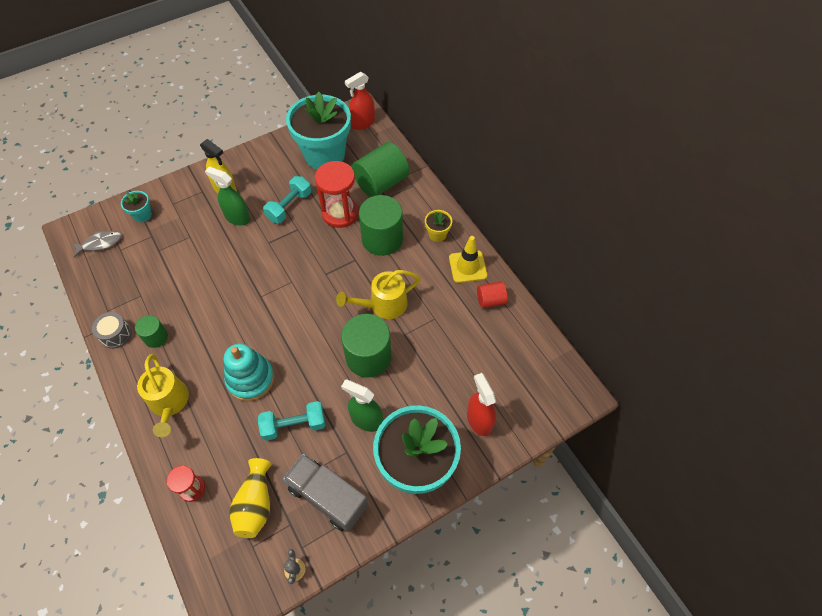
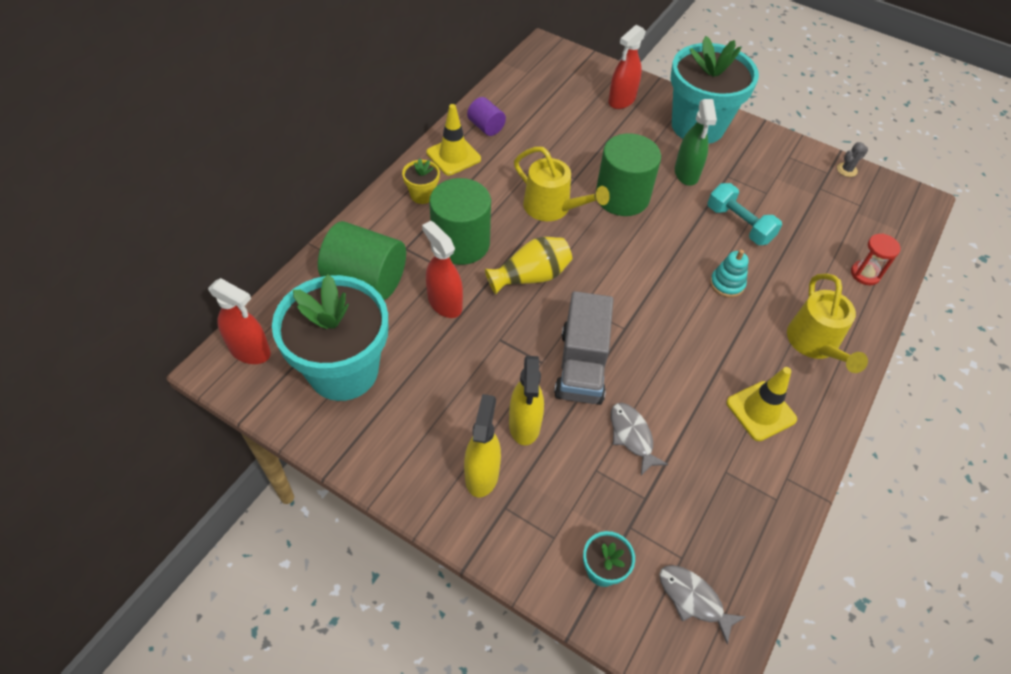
camera: 120 degrees left, 5 degrees down
(116, 335) = (796, 462): grey drum -> none
(156, 337) = (761, 411): green cylinder -> yellow traffic cone
(169, 403) = (815, 344): yellow watering can -> yellow watering can turned 135 degrees clockwise
(193, 262) = (632, 436): none -> grey fish
(237, 217) = (524, 425): green spray bottle -> yellow spray bottle
(250, 379) = (727, 284): turquoise stacking toy -> turquoise stacking toy, size x0.58
(255, 504) = (829, 219): yellow vase -> yellow vase (530, 276)
(289, 206) = (466, 368): turquoise dumbbell -> none
(328, 497) = (775, 172): grey truck -> grey truck (581, 366)
(340, 213) = (444, 303): red hourglass -> red spray bottle
(490, 300) = (486, 127): red cylinder -> purple cylinder

